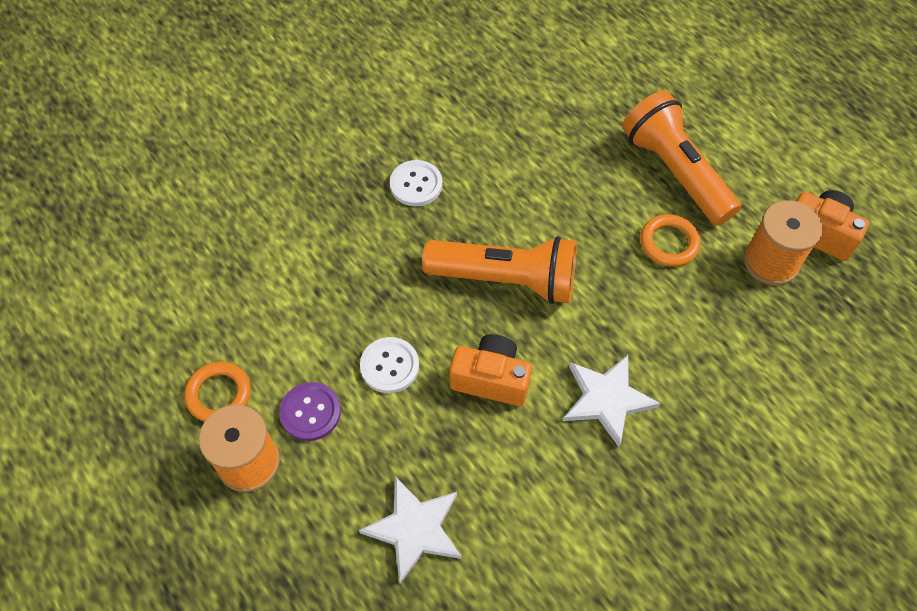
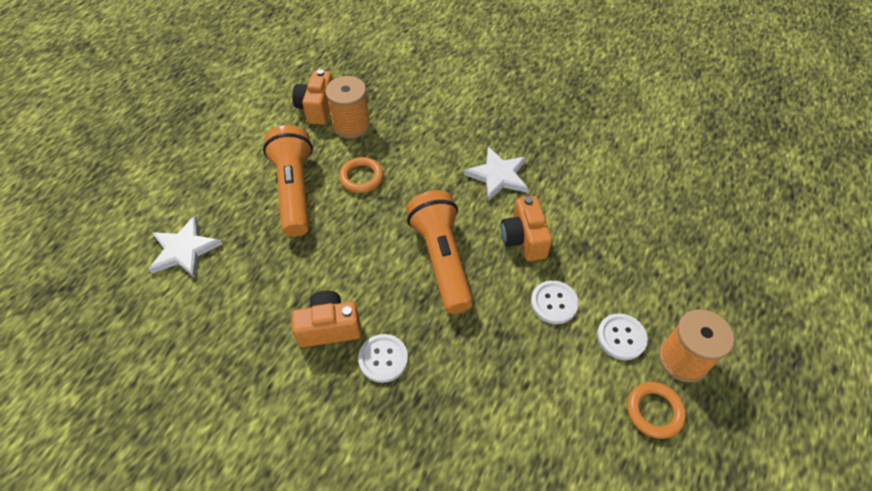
camera: 115 degrees left, 5 degrees down
(310, 412) = (621, 337): purple button -> white button
(414, 529) = (647, 240): white star -> white star (184, 250)
(475, 153) = (329, 327): none -> orange camera
(675, 172) = (294, 190): orange flashlight -> orange flashlight turned 135 degrees clockwise

